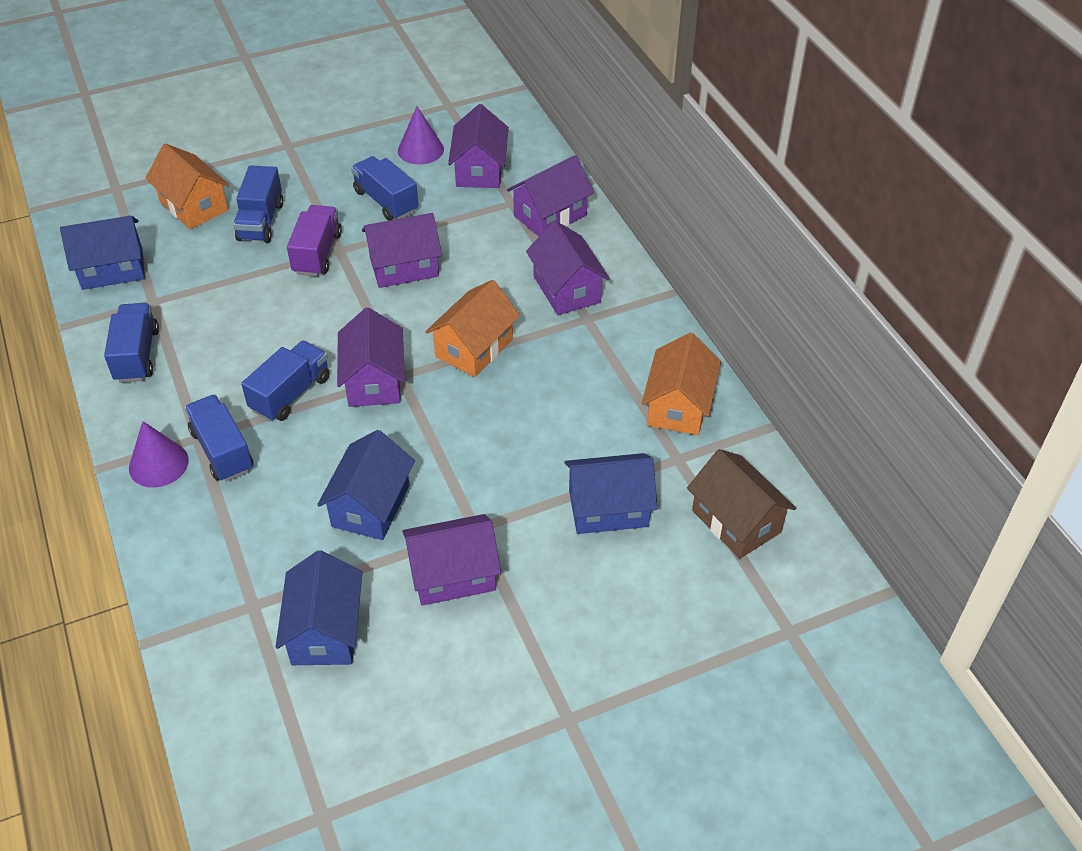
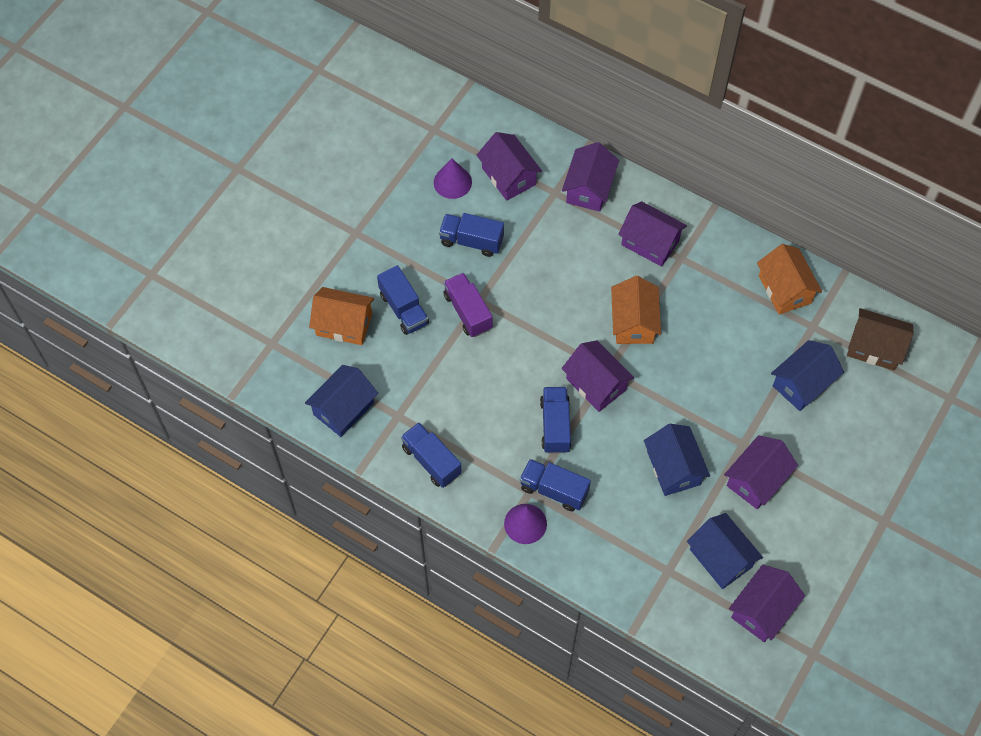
camera: 35 degrees left, 15 degrees up
(404, 267) = (534, 287): purple house -> purple house (762, 610)

